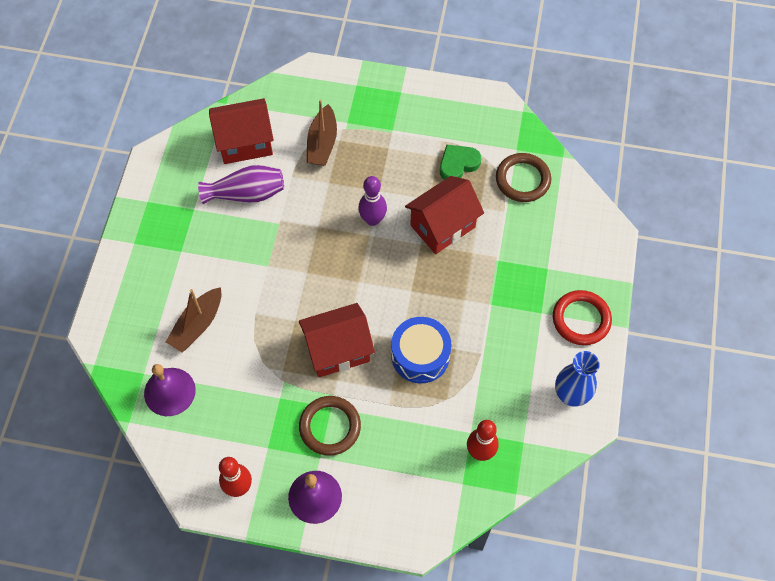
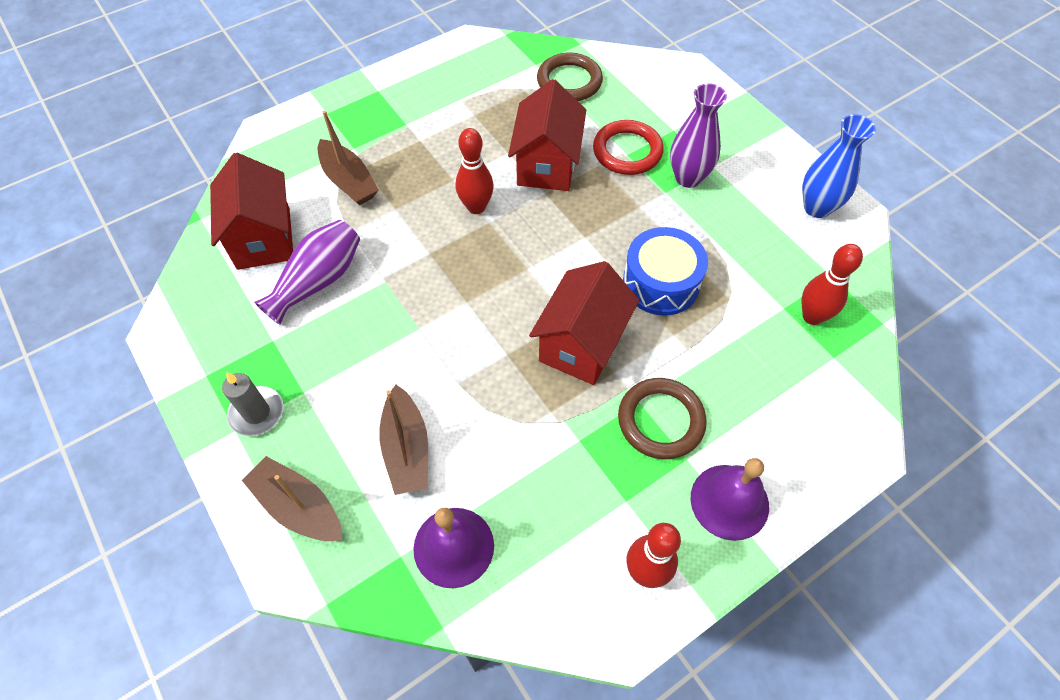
camera: 45 degrees left, 5 degrees down
(125, 308) = (298, 507): none -> brown boat
(151, 243) = (257, 413): none -> grey candle
(245, 143) = (264, 238): red house -> red house turned 45 degrees counterclockwise
(372, 219) = (476, 207): purple bowling pin -> red bowling pin
(458, 164) = (500, 109): green heart -> none
(516, 307) = (688, 177): none -> purple vase
(581, 319) = (748, 146): red ring -> red ring (627, 151)

